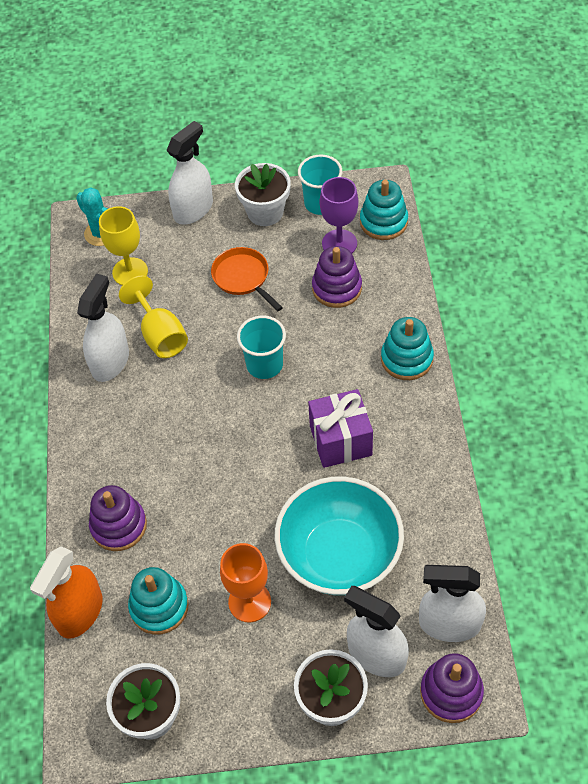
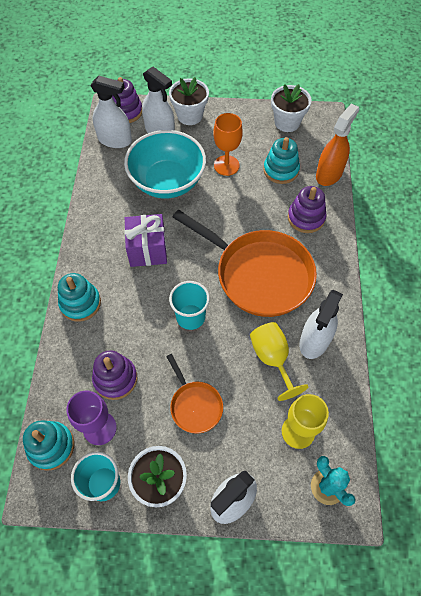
camera: 175 degrees left, 5 degrees up
(183, 431) = (258, 274): none -> orange pan

